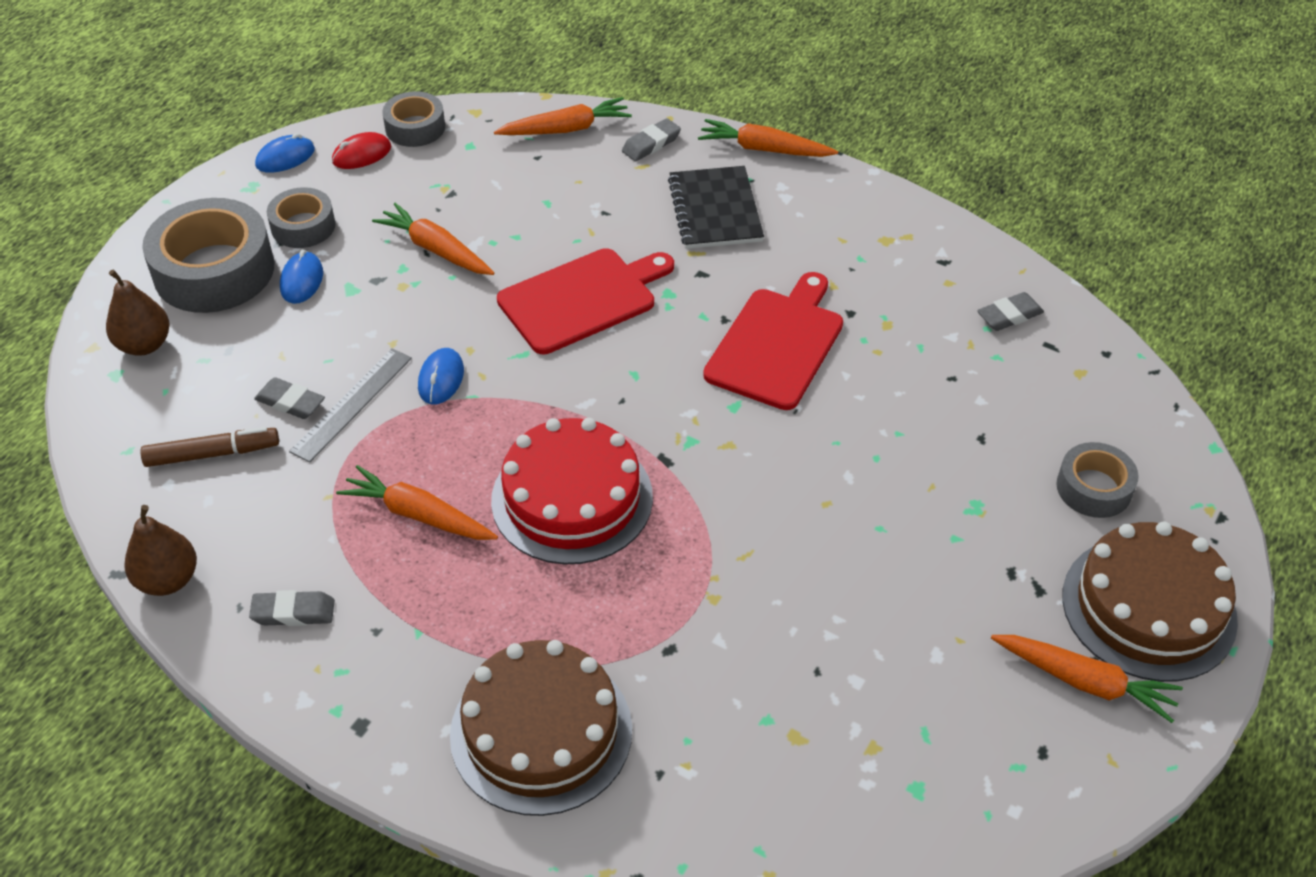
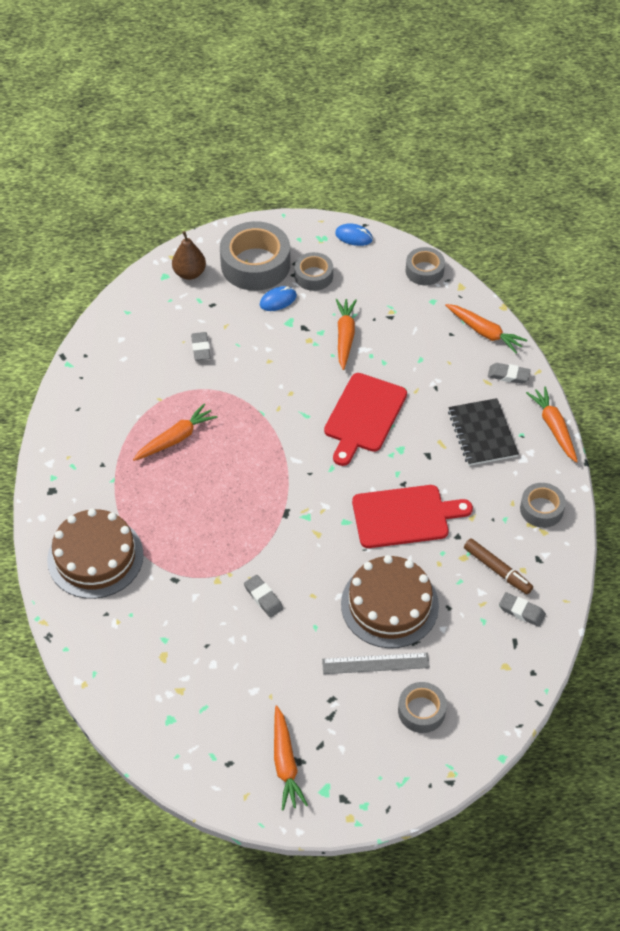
camera: 55 degrees right, 5 degrees up
(168, 580) = (72, 375): brown pear -> none
(212, 454) = (149, 342): brown marker -> brown marker (497, 570)
(293, 612) = (89, 429): grey eraser -> grey eraser (263, 598)
(352, 404) = (219, 371): grey ruler -> grey ruler (375, 663)
(362, 154) = (384, 264): red mouse -> none
(419, 515) = (175, 439): orange carrot -> orange carrot turned 60 degrees clockwise
(441, 379) = (262, 394): blue mouse -> none
(572, 498) = (232, 490): red cake -> none
(582, 299) = (364, 416): red cutting board -> red cutting board turned 90 degrees clockwise
(715, 210) = (482, 433): black notebook -> black notebook turned 60 degrees counterclockwise
(873, 221) = (541, 509): none -> grey tape
(1148, 607) = (356, 772): brown cake -> brown cake (389, 605)

